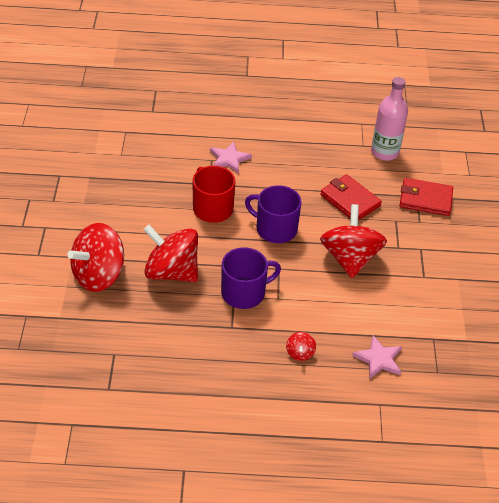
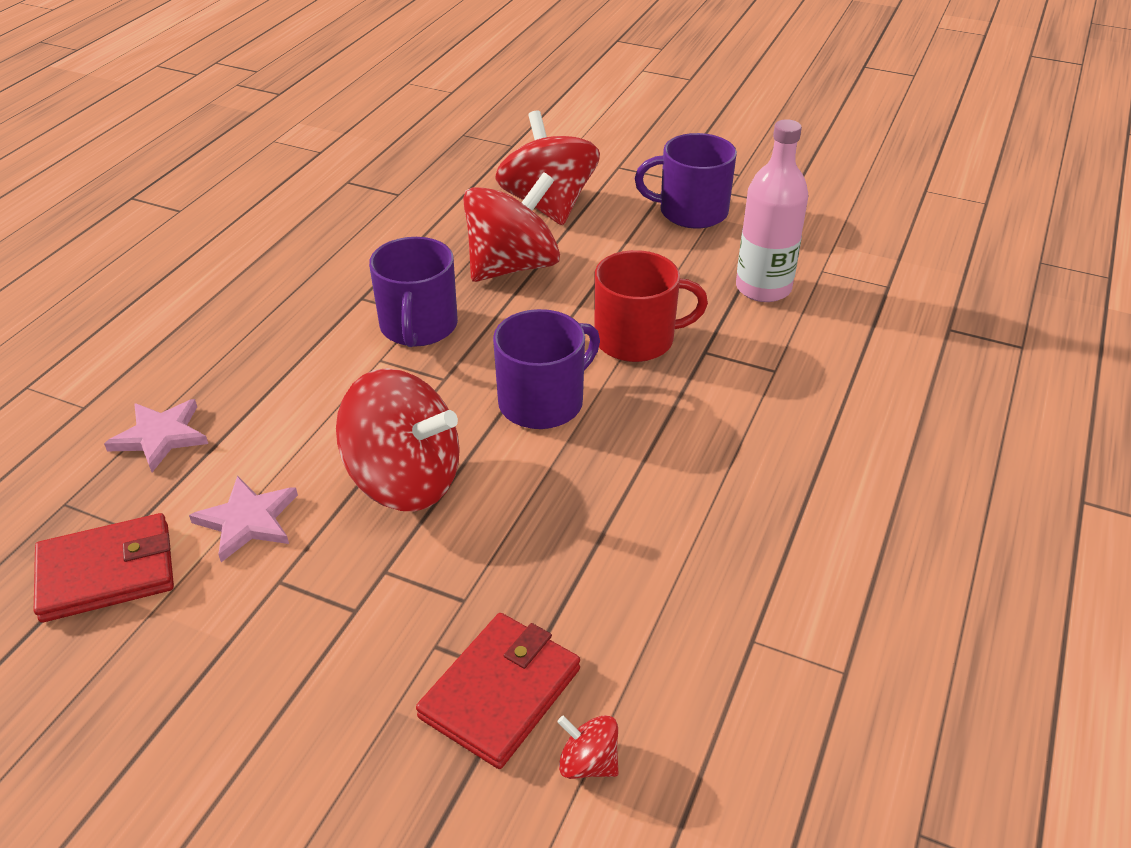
camera: 115 degrees right, 5 degrees down
(82, 211) = (691, 212): none -> purple mug
(229, 159) = (769, 393): pink star -> pink star (248, 520)
(300, 353) = (254, 351): red spinning top -> red spinning top (588, 762)
(350, 200) = (566, 540): red wallet -> red wallet (107, 572)
(384, 152) = (710, 677): pink bottle -> pink bottle (763, 288)

